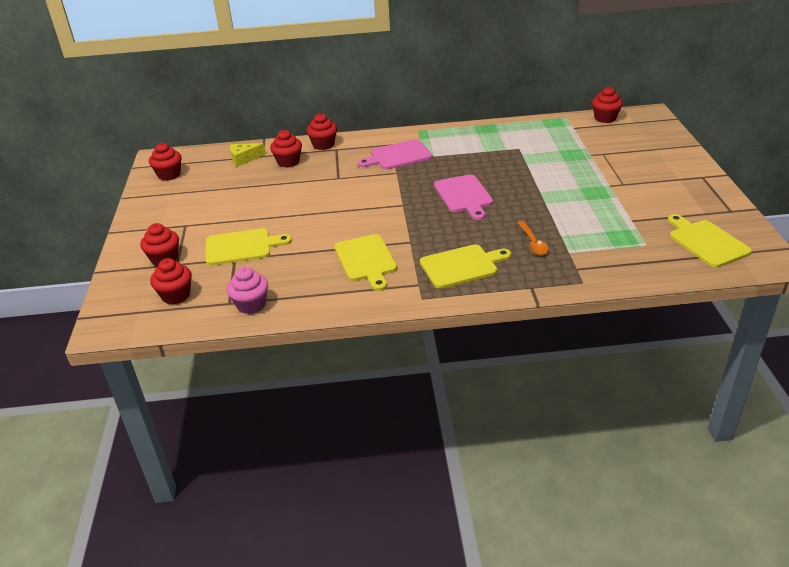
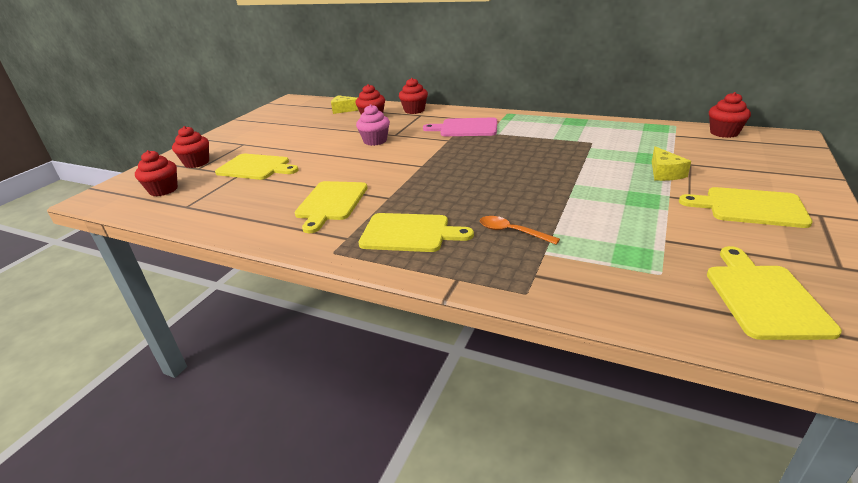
camera: 30 degrees right, 5 degrees down
(169, 175) = (282, 111): red cupcake -> none
(251, 304) = (197, 212): pink cupcake -> pink cupcake (375, 141)
(464, 195) = (488, 170): pink cutting board -> none
(533, 243) = (512, 232): orange spoon -> orange spoon turned 105 degrees clockwise
(592, 166) = (664, 173): none -> yellow cheese
(662, 182) = (750, 207): none -> yellow cutting board

